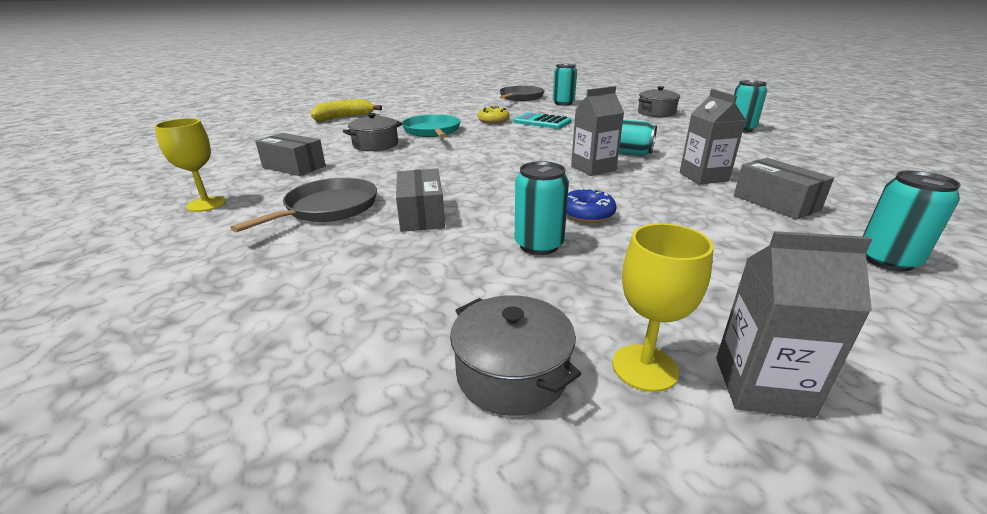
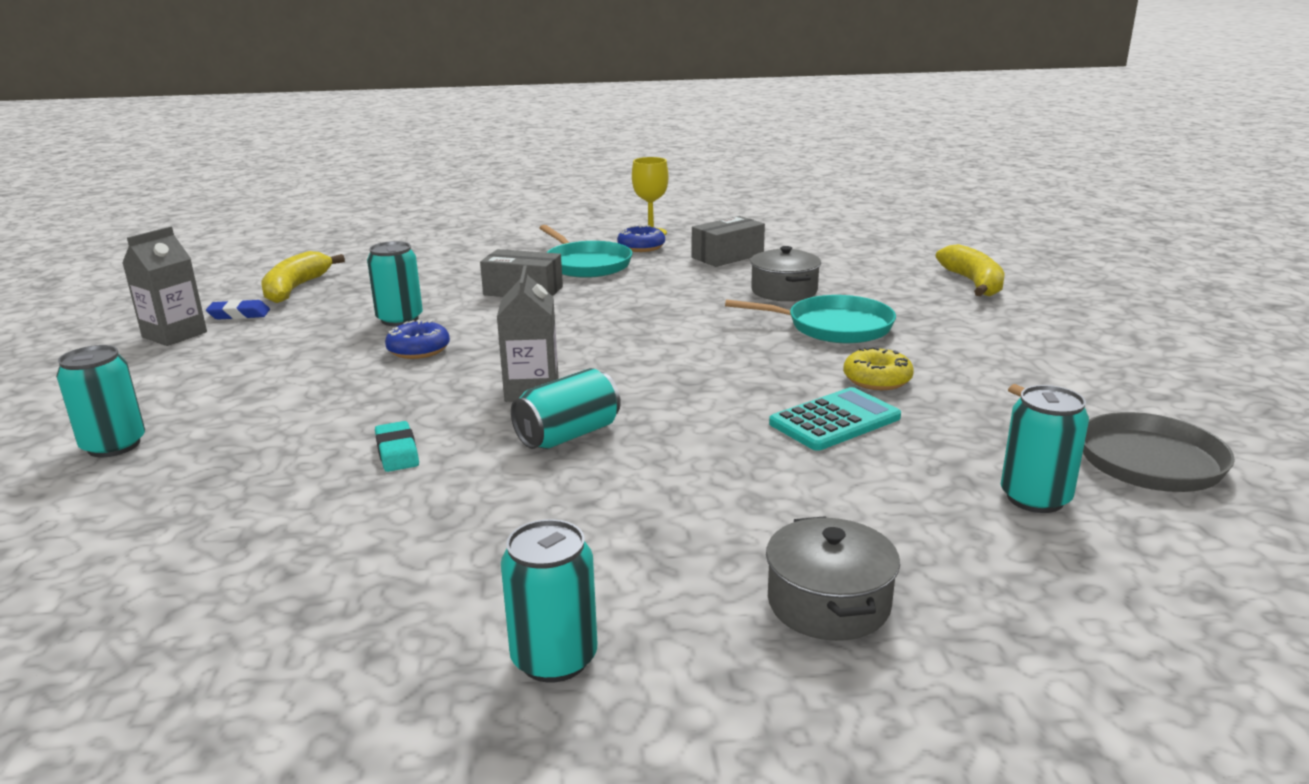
camera: 115 degrees right, 5 degrees down
(264, 198) = (641, 247): none -> blue donut
(328, 208) = (586, 264): grey pan -> turquoise pan
(511, 373) = (295, 288): grey pot -> yellow banana
(644, 367) = (239, 314): yellow goblet -> blue eraser
(703, 177) = (397, 452): grey carton -> turquoise eraser
(775, 203) = (267, 459): grey box -> none

